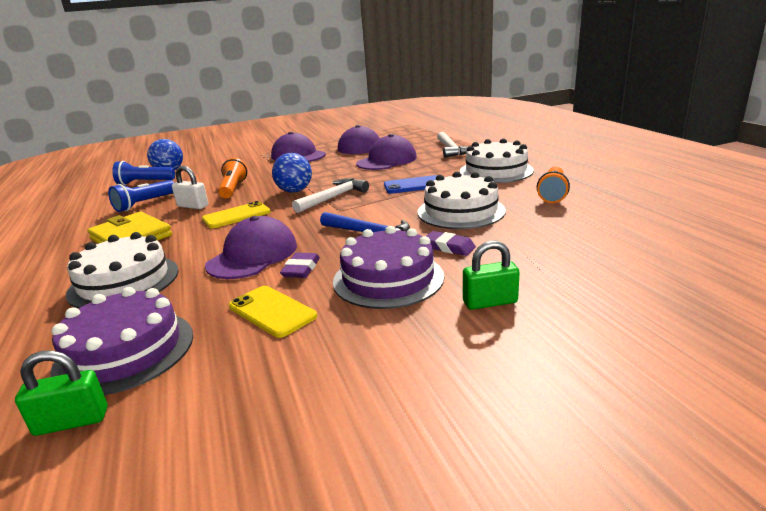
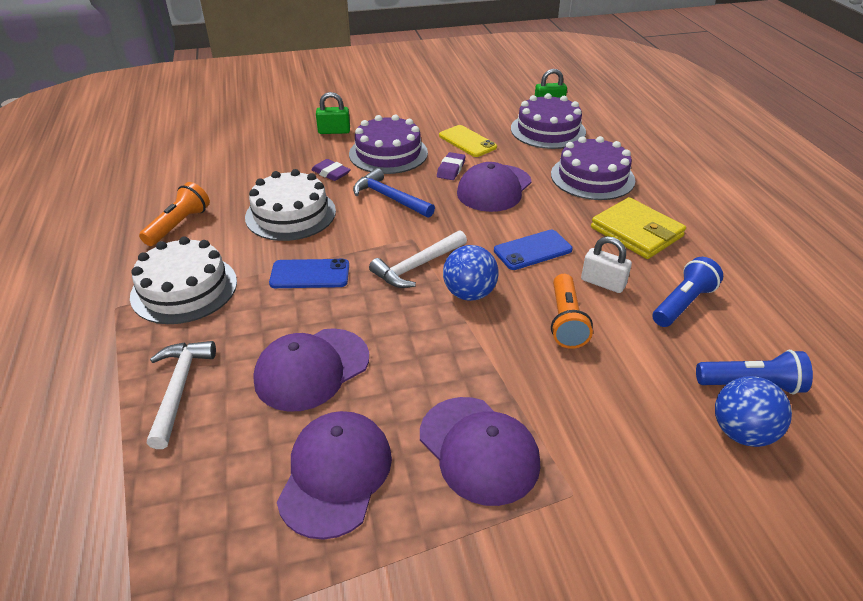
camera: 175 degrees left, 15 degrees up
(124, 282) = (592, 177): white cake -> purple cake
(236, 216) = (532, 250): yellow phone -> blue phone

